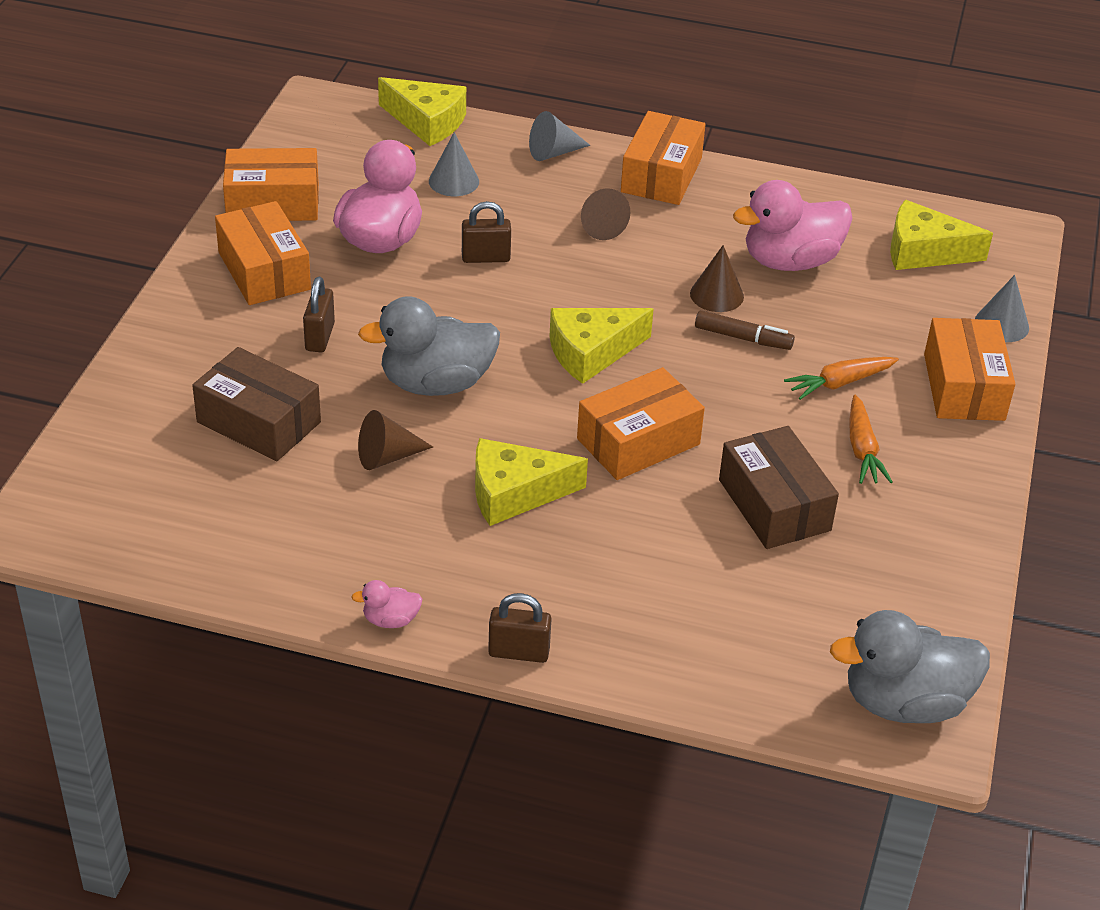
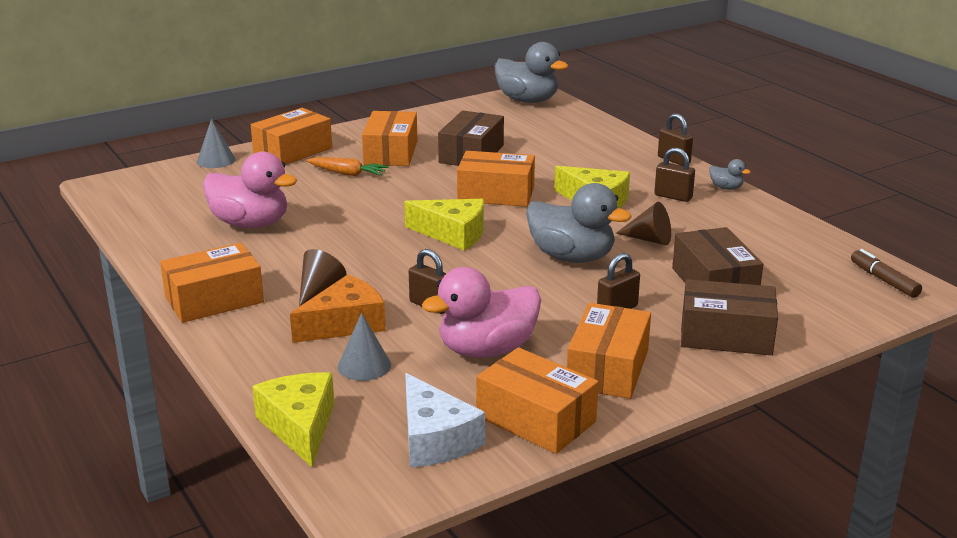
camera: 135 degrees left, 15 degrees down
(193, 357) = (726, 335): none -> brown box
(325, 156) = (435, 439): none -> white cheese
(390, 620) = (726, 188): pink duck -> grey duck
(437, 558) = (673, 196): none -> brown padlock
(525, 206) = (345, 324): none -> orange cheese
(553, 152) = (252, 350): grey cone -> none
(716, 295) = (327, 228): brown cone -> none
(743, 338) = (356, 206): brown marker -> brown marker (884, 280)
(862, 449) = (391, 153): orange carrot -> orange box
(924, 252) = (171, 197): yellow cheese -> none

